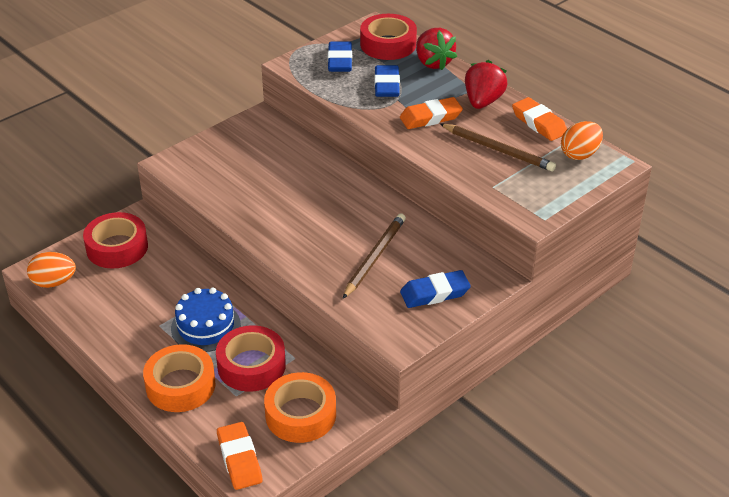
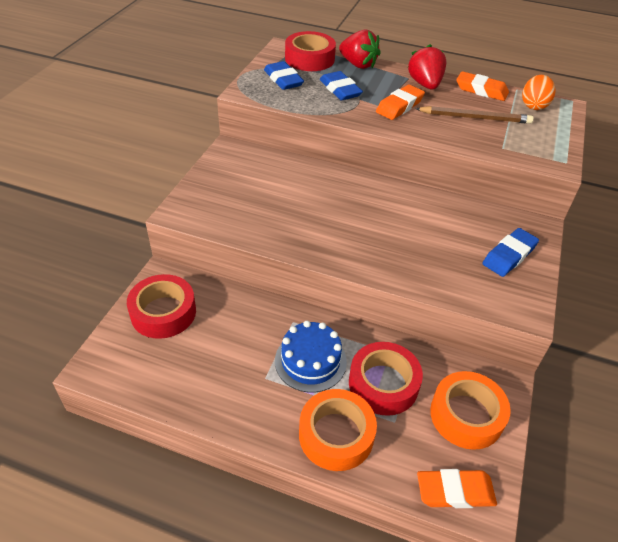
camera: 30 degrees left, 5 degrees up
(54, 282) = (122, 374): orange egg -> none
(239, 459) = (455, 491): orange eraser -> orange eraser turned 45 degrees counterclockwise
(374, 257) = (433, 241): brown pencil -> none

